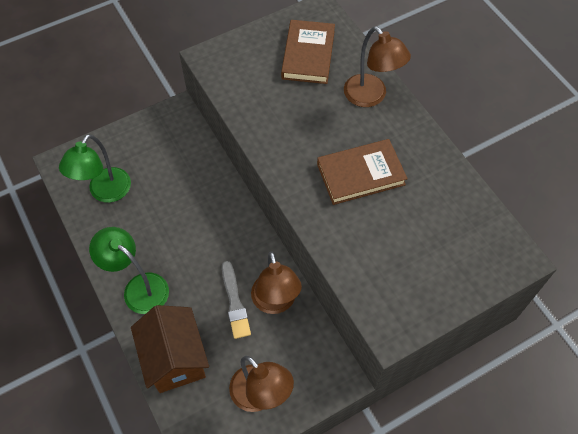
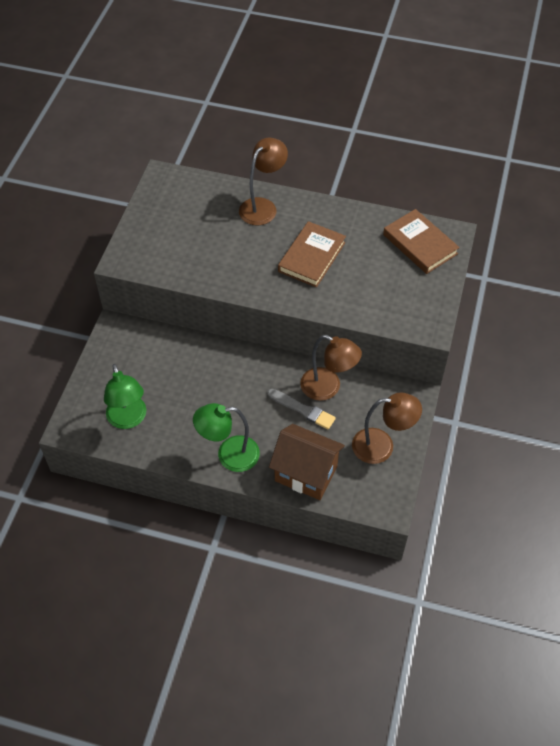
camera: 45 degrees left, 5 degrees down
(308, 55) = (190, 210): brown book -> brown book (420, 244)
(371, 97) = (263, 206): brown lamp -> brown lamp turned 60 degrees counterclockwise

